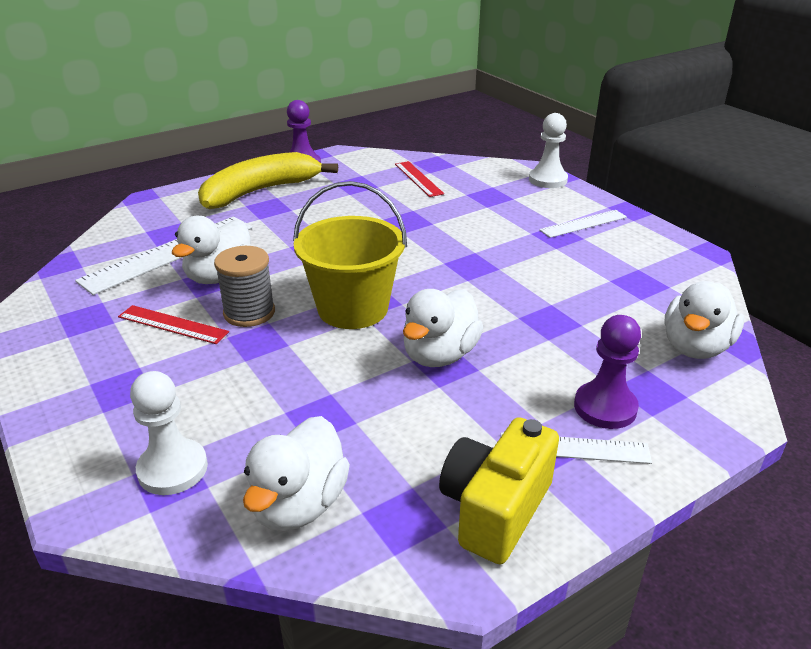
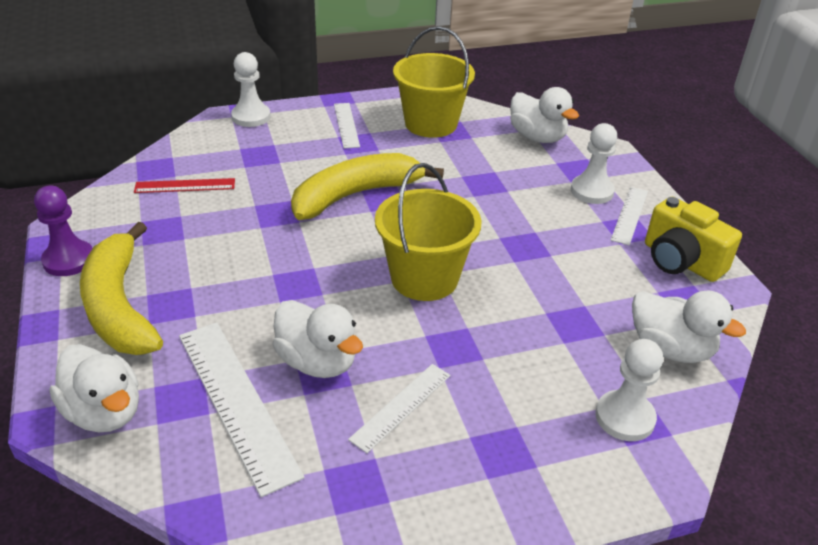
camera: 75 degrees left, 5 degrees up
(172, 324) = (401, 406): red ruler -> white ruler
(249, 313) = (402, 346): grey spool -> none
(440, 355) = (511, 245): white duck -> white duck (104, 412)
(463, 250) = (355, 195): none -> yellow banana
(605, 407) = (592, 191): purple pawn -> white pawn
(640, 268) = (431, 124): none -> yellow bucket

